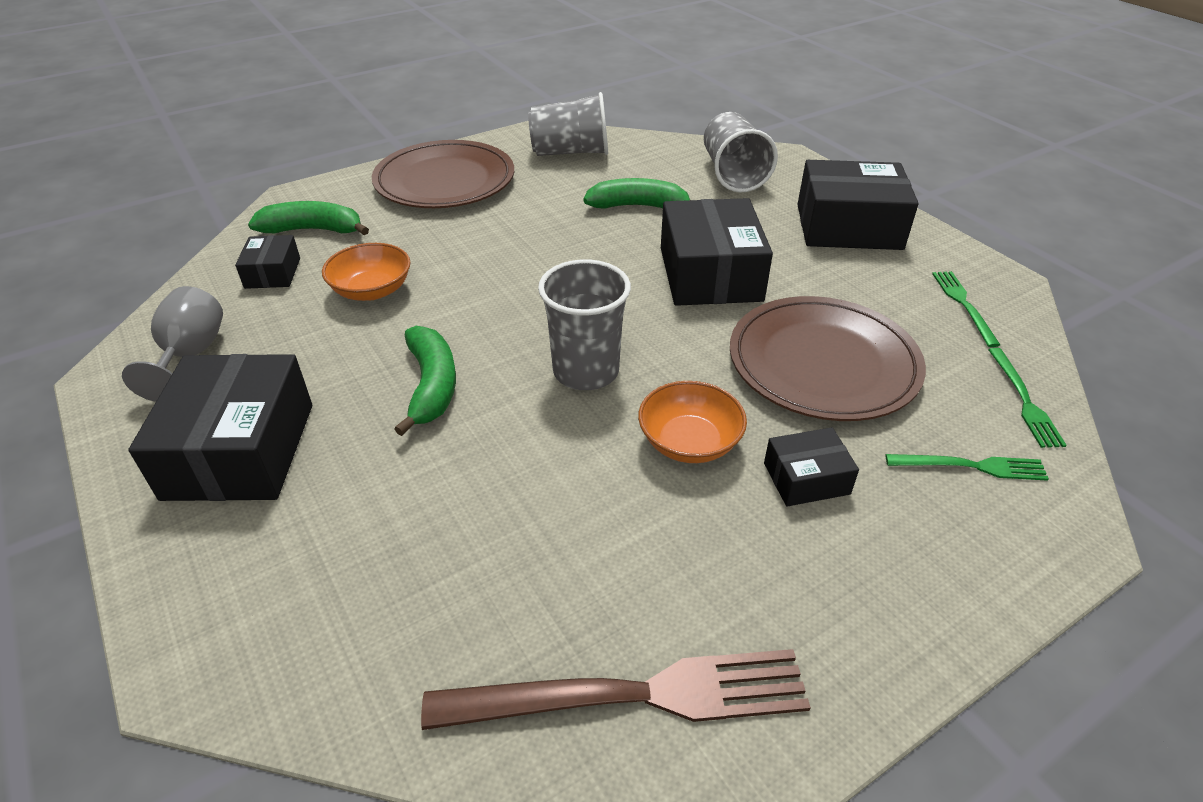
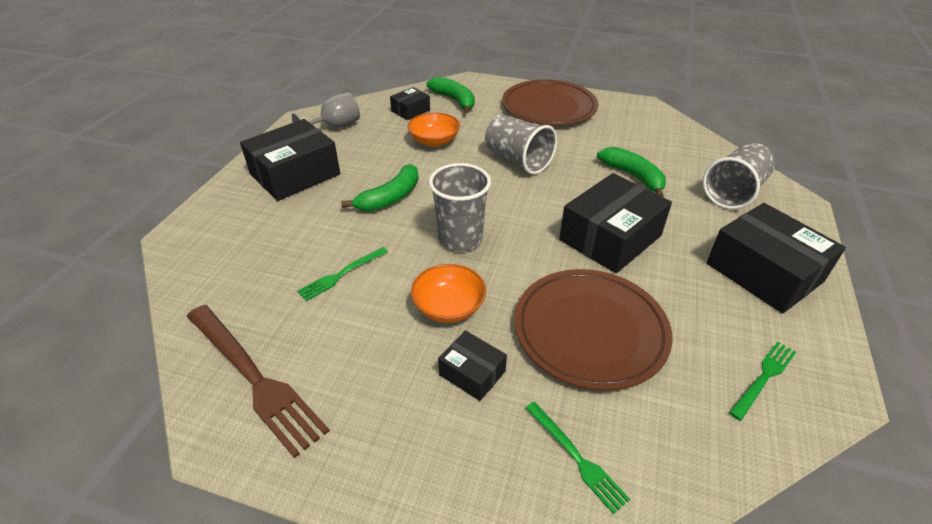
camera: 50 degrees right, 0 degrees up
(570, 152) = (644, 126): grey cup -> grey cup (517, 160)
(1024, 400) = (692, 463): green fork -> green fork (341, 274)

